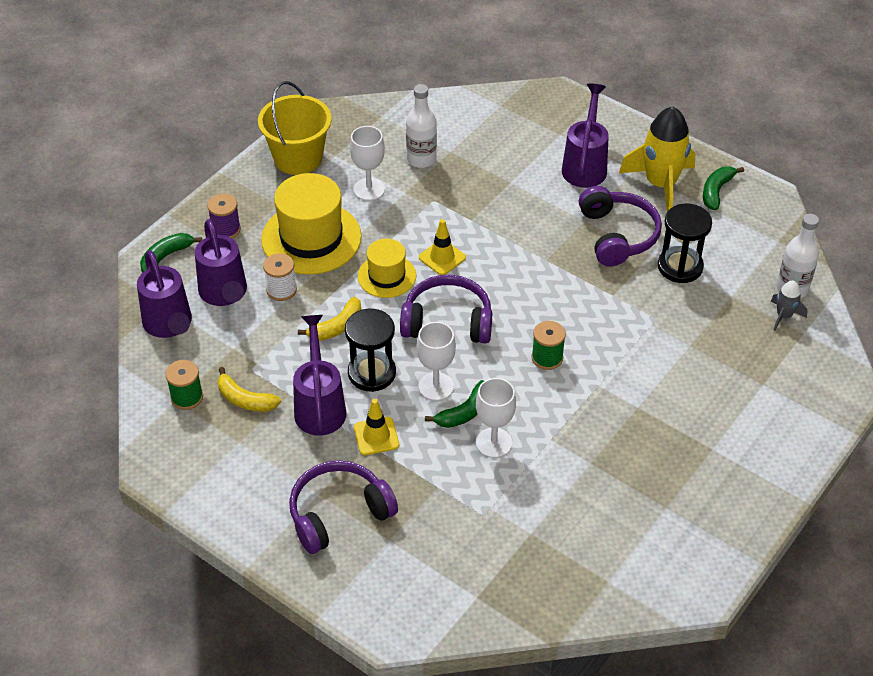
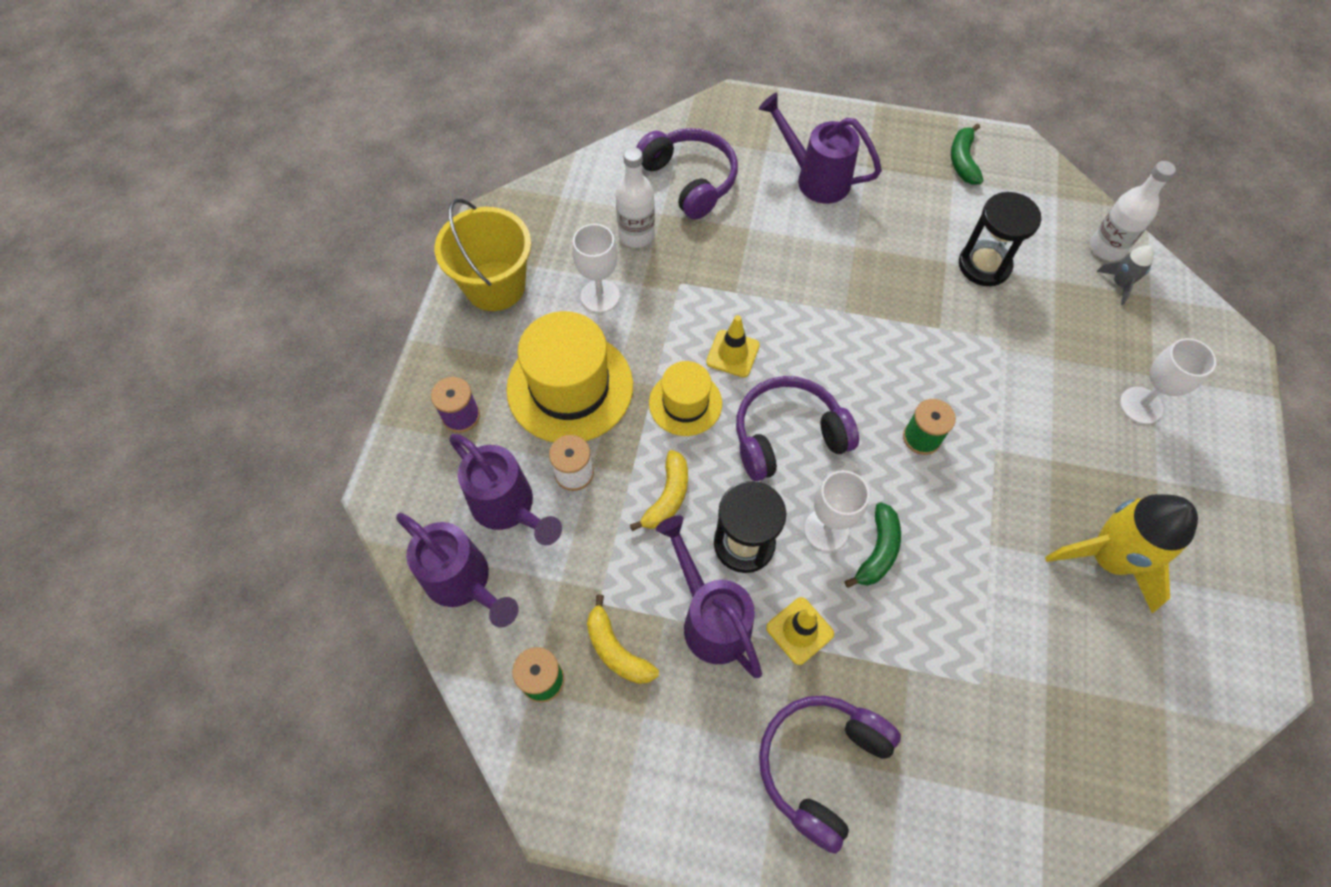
camera: 25 degrees left, 15 degrees up
(166, 257) = (407, 484): green banana -> none
(245, 399) = (616, 650): yellow banana -> yellow banana turned 45 degrees clockwise
(493, 443) = (933, 578): white goblet -> white goblet (1141, 405)
(585, 165) = (814, 178): purple watering can -> purple watering can turned 45 degrees counterclockwise
(617, 235) = (899, 251): purple headphones -> purple headphones (690, 180)
(660, 184) = (903, 173): yellow rocket -> yellow rocket (1108, 558)

